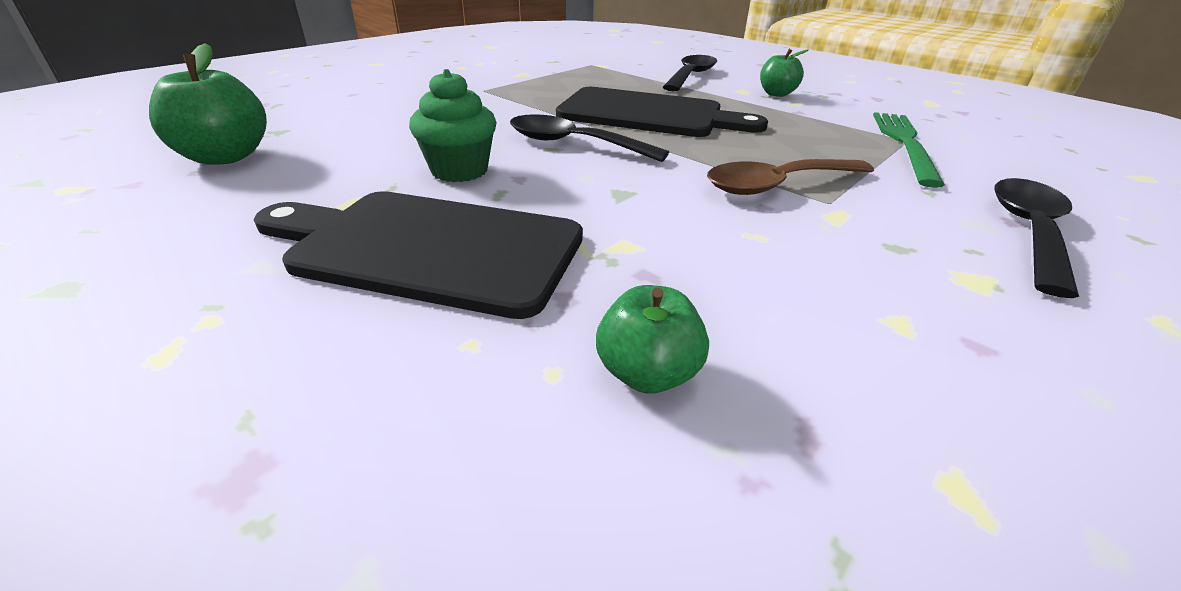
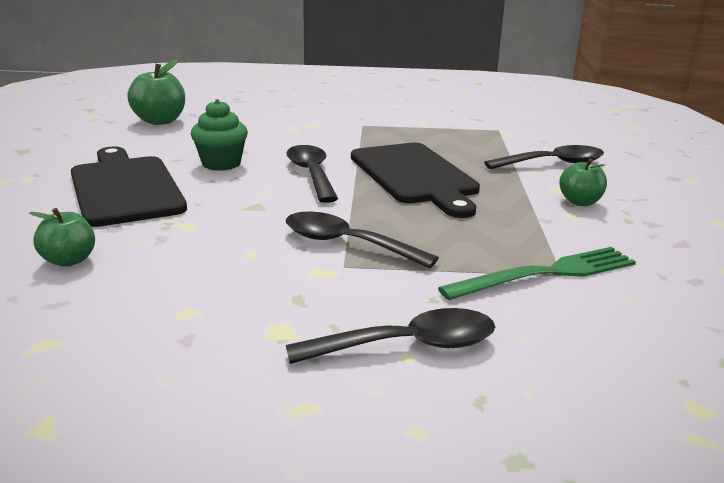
camera: 50 degrees right, 10 degrees down
(778, 185) = (347, 244): brown spoon -> black spoon

